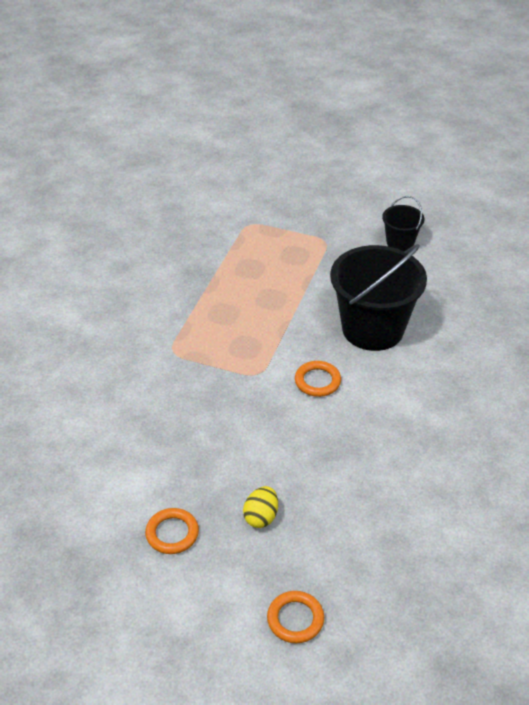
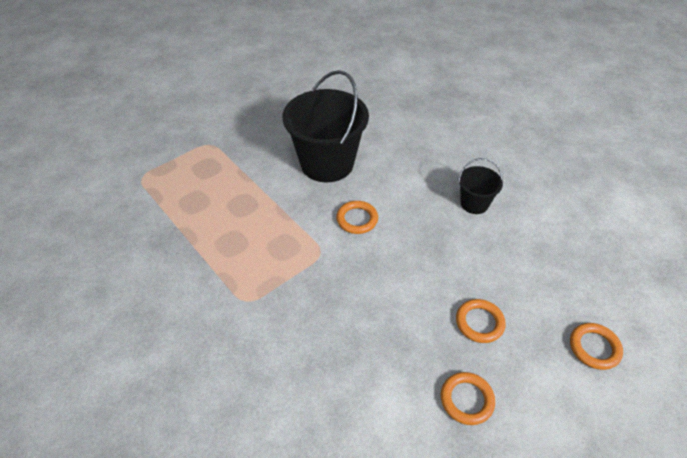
camera: 60 degrees left, 5 degrees up
(261, 517) = (479, 322): yellow egg -> orange ring
(400, 242) = (251, 108): black bucket -> black bucket (474, 203)

